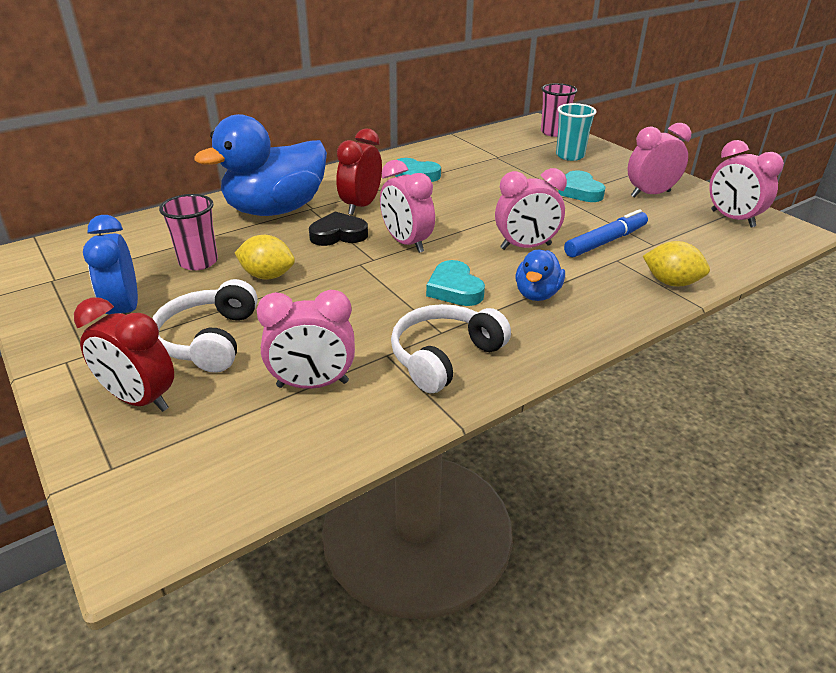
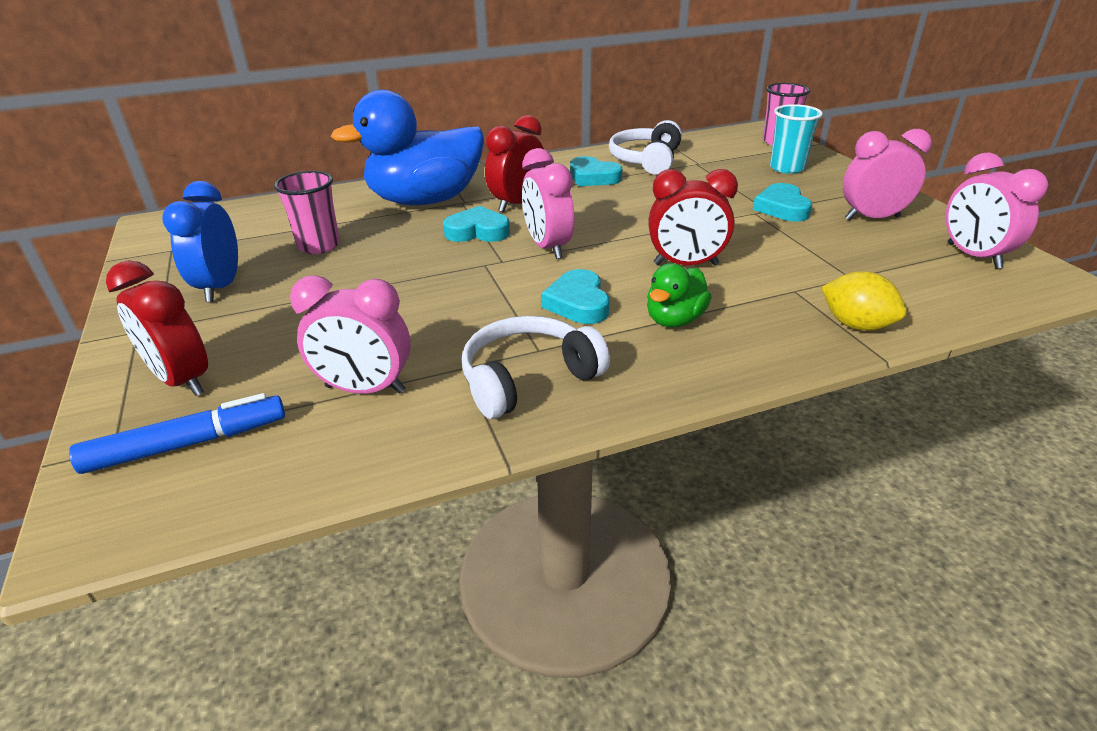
camera: 15 degrees right, 0 degrees up
(209, 340) = (285, 327): white headphones -> white headphones (646, 160)
(267, 276) = (380, 267): yellow lemon -> none
(338, 234) = (477, 231): black heart -> turquoise heart
(525, 247) = (685, 264): pink clock -> red clock
(537, 294) = (674, 320): blue duck -> green duck
(605, 241) = (789, 267): blue marker -> blue marker (187, 444)

